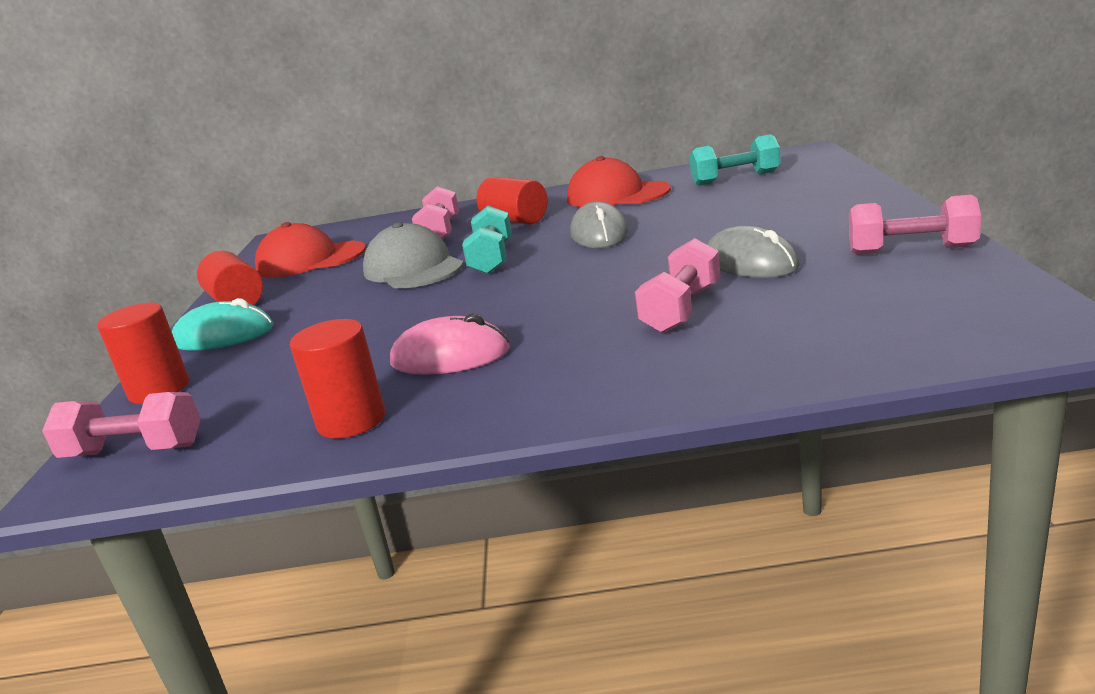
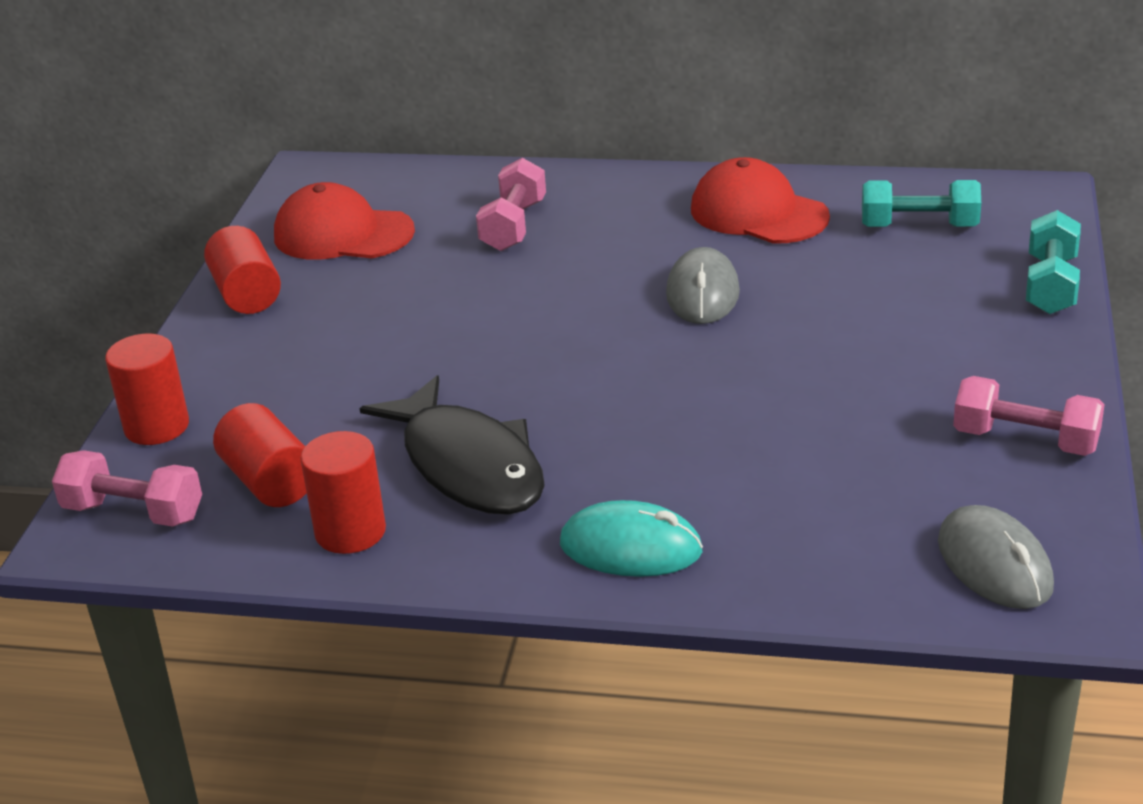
camera: 10 degrees right, 10 degrees up
(223, 335) = (228, 354): turquoise mouse -> turquoise mouse (631, 548)
(413, 268) = (464, 293): grey cap -> none
(450, 356) = (468, 465): pink mouse -> black fish
(492, 259) = (560, 304): turquoise dumbbell -> turquoise dumbbell (1051, 285)
(515, 220) = (613, 229): red cylinder -> red cylinder (270, 481)
(682, 309) = (732, 463): pink dumbbell -> none
(750, 262) = (844, 406): grey mouse -> grey mouse (994, 564)

